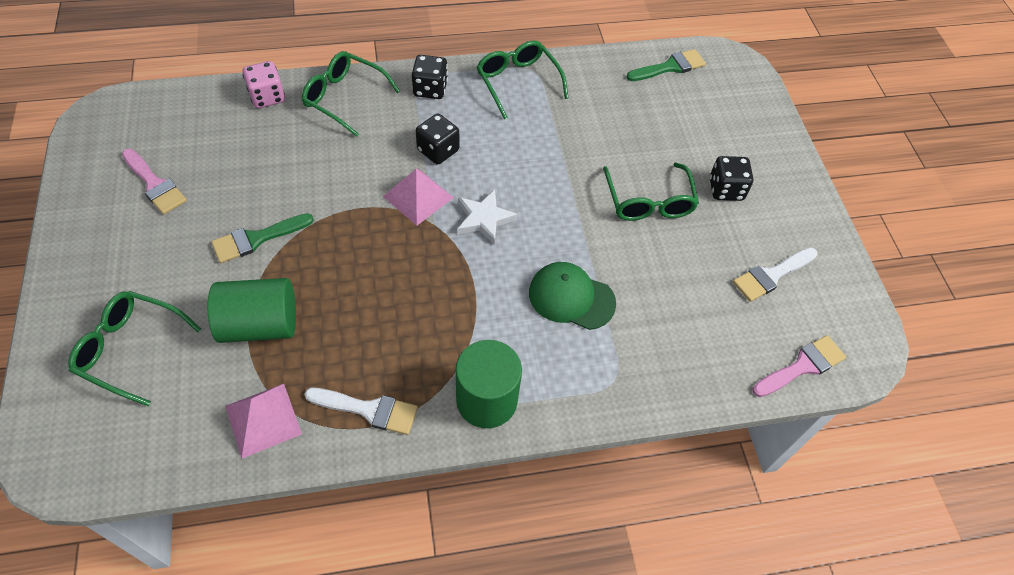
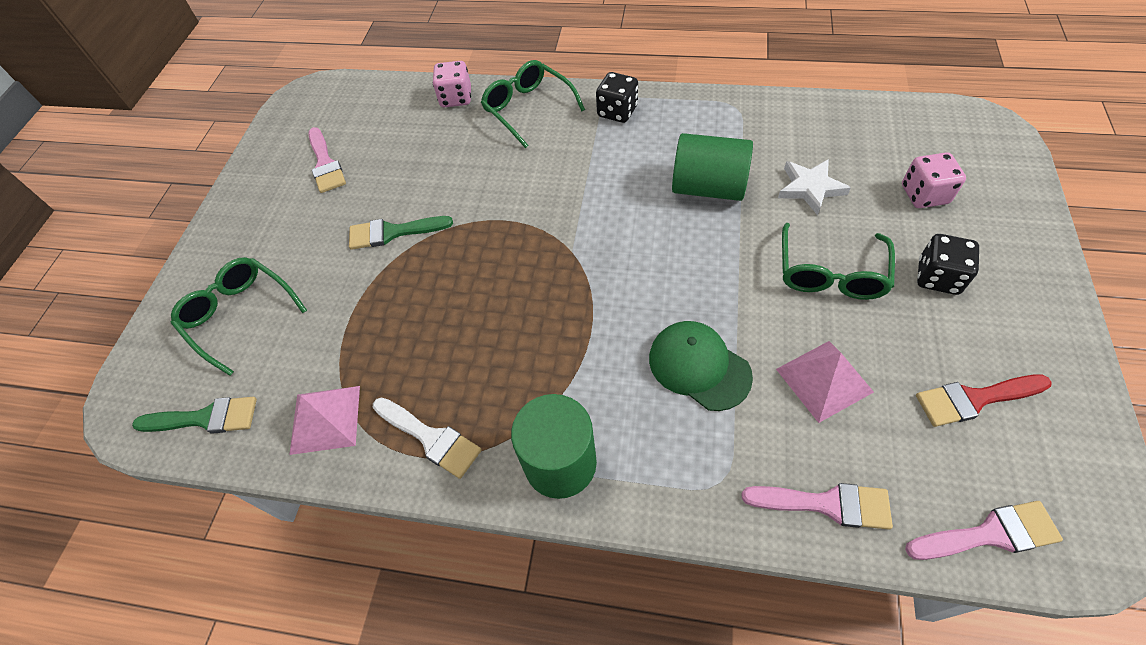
camera: 30 degrees right, 0 degrees up
(260, 324) = (362, 319): green cylinder -> green cylinder (708, 187)
(418, 196) = (565, 219): pink pyramid -> pink pyramid (824, 380)
(438, 150) = (603, 175): black dice -> none
(484, 219) = (628, 256): white star -> white star (810, 188)
(517, 82) = (714, 117): green glasses -> none
(670, 67) = (903, 123): green brush -> green brush (205, 418)
(693, 376) = (826, 504): none -> pink brush
(700, 125) = (924, 194): none -> pink dice
(771, 275) = (974, 399): white brush -> red brush

